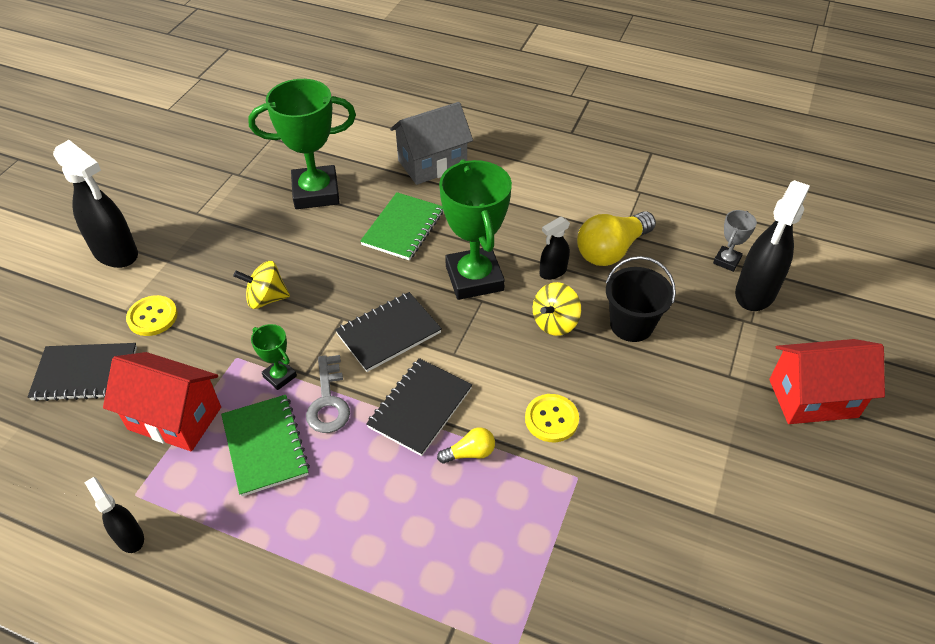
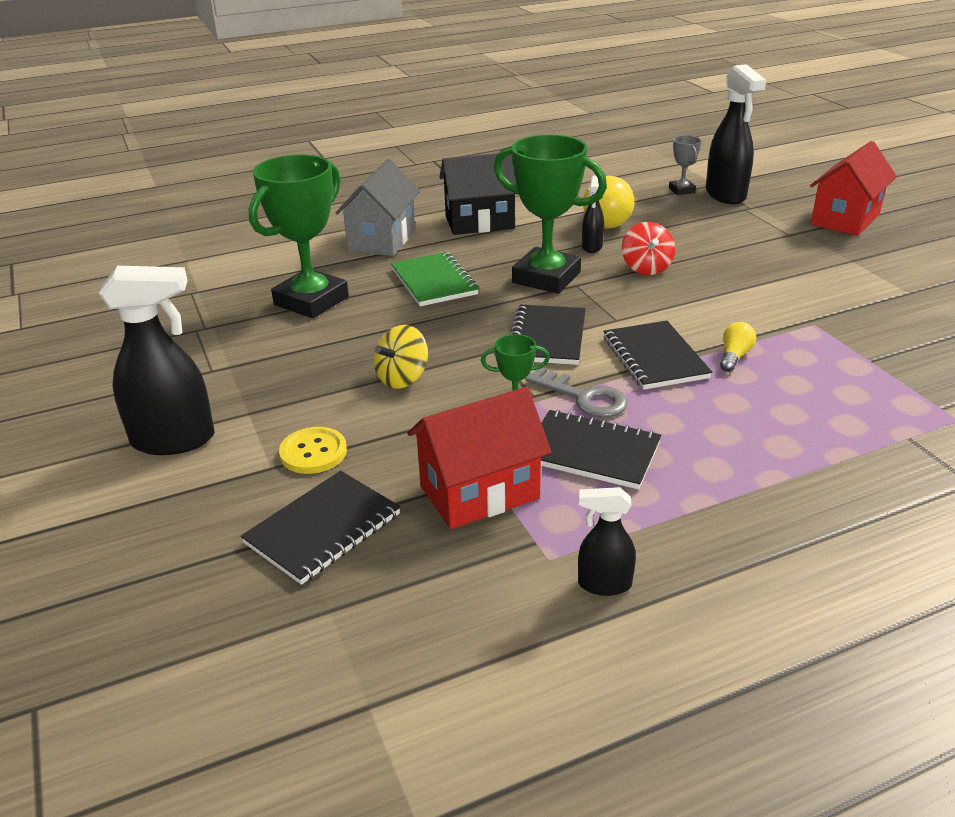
camera: 45 degrees left, 15 degrees down
(265, 446) = (592, 452): green notebook -> black notebook
(518, 190) = (479, 222): none -> black house
(551, 419) = (743, 310): yellow button -> none
(555, 322) = (646, 268): yellow spinning top -> red spinning top
(631, 325) = (692, 244): black bucket -> none

